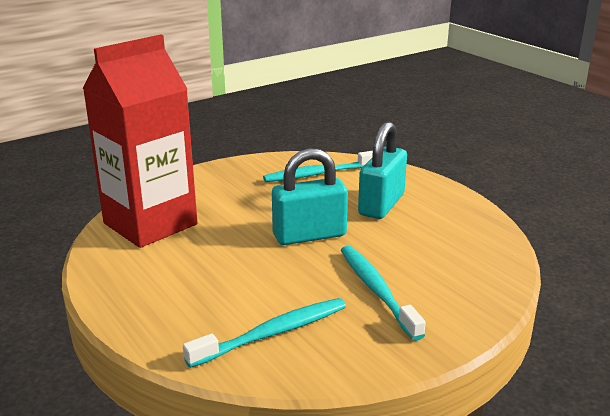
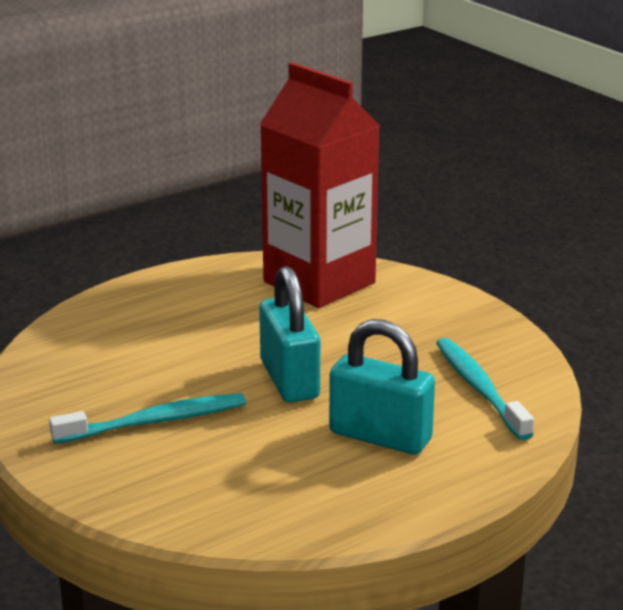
camera: 90 degrees right, 0 degrees up
(272, 333) = (89, 359): turquoise toothbrush -> none

